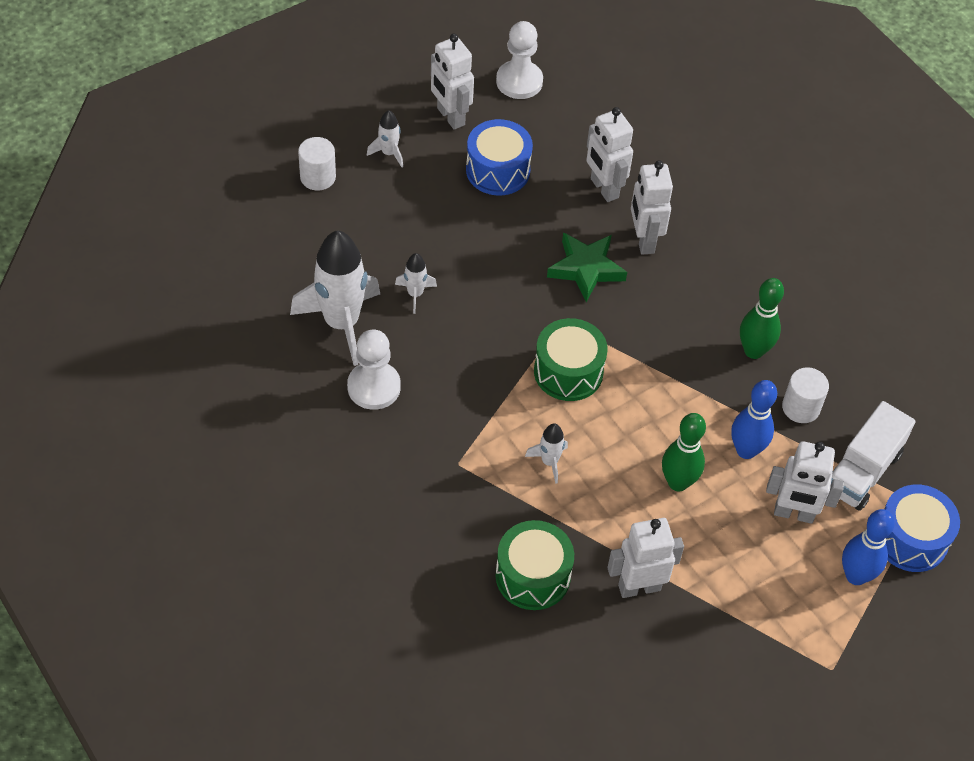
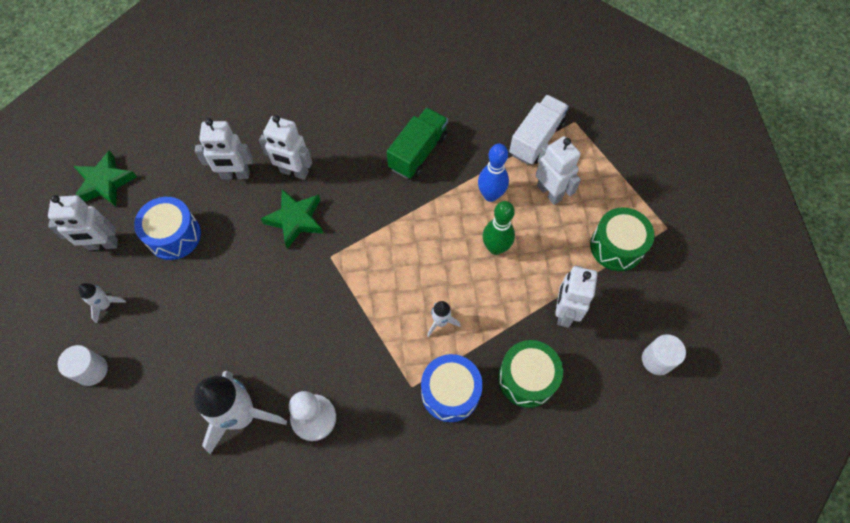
camera: 60 degrees left, 10 degrees up
(415, 294) = (248, 347): white rocket -> none
(519, 81) = (105, 183): white pawn -> green star
(568, 372) = (374, 273): green drum -> green drum (616, 246)
(753, 351) = (418, 152): green bowling pin -> green truck
(793, 514) = (549, 192): white robot -> white robot turned 75 degrees counterclockwise
(801, 407) = (474, 148): white cylinder -> white cylinder (657, 360)
(856, 576) = (608, 181): blue bowling pin -> none
(862, 471) = (536, 139): white truck -> white truck turned 120 degrees counterclockwise
(911, 539) = (595, 138): blue drum -> blue drum (450, 392)

